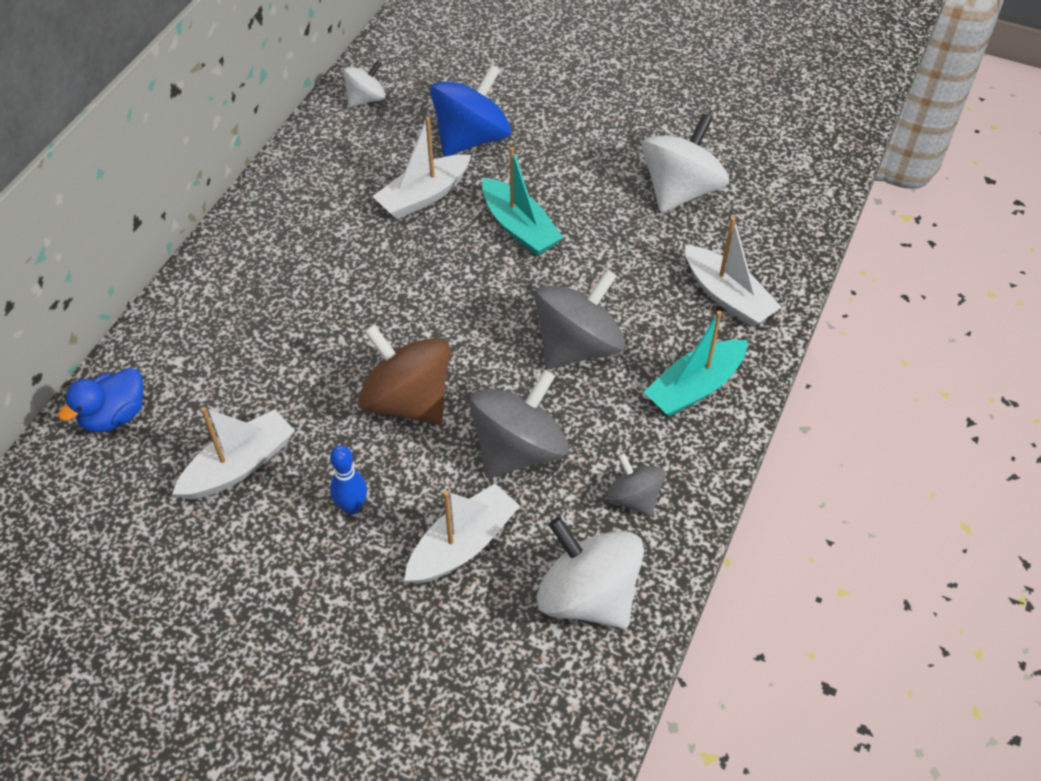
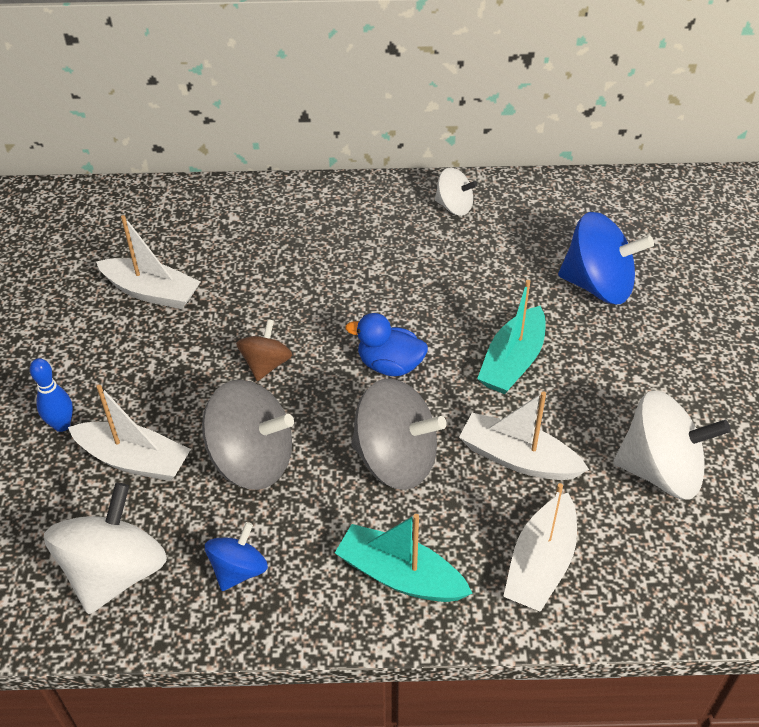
camera: 65 degrees right, 5 degrees down
(115, 416) = (165, 209): blue duck -> blue duck (390, 365)
(352, 507) = (142, 373): blue bowling pin -> blue bowling pin (62, 425)
(366, 99) = (587, 200): white spinning top -> white spinning top (454, 206)
(408, 401) = (266, 364): brown spinning top -> brown spinning top, size x0.56
(423, 196) = (501, 282): white boat -> white boat (518, 458)
(634, 498) = (238, 570): grey spinning top -> blue spinning top

